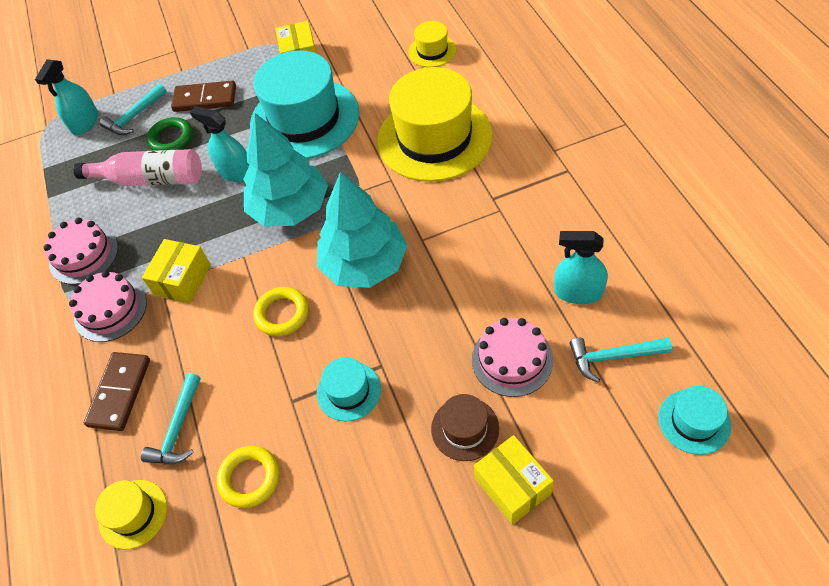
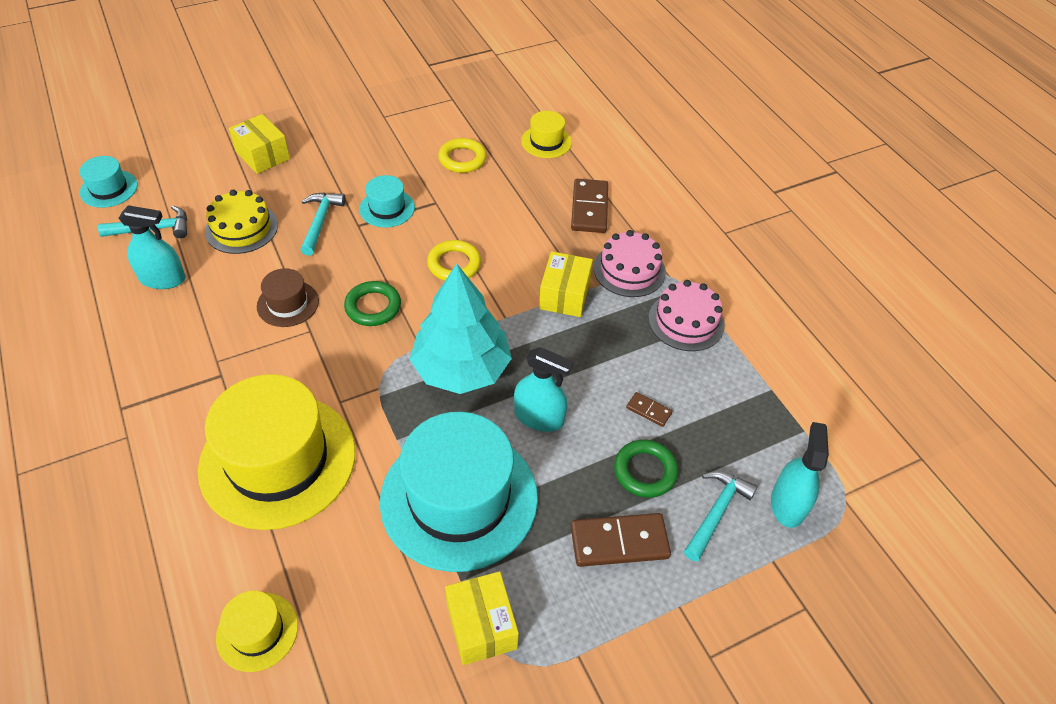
camera: 165 degrees right, 5 degrees down
(150, 179) = (648, 410): pink bottle -> brown domino
(178, 428) = (529, 186): turquoise hammer -> turquoise hammer (320, 222)
(364, 264) = (373, 307): turquoise tree -> green ring
(465, 428) = (292, 185): brown hat -> brown hat (288, 303)
(512, 359) = (241, 228): pink cake -> yellow cake

